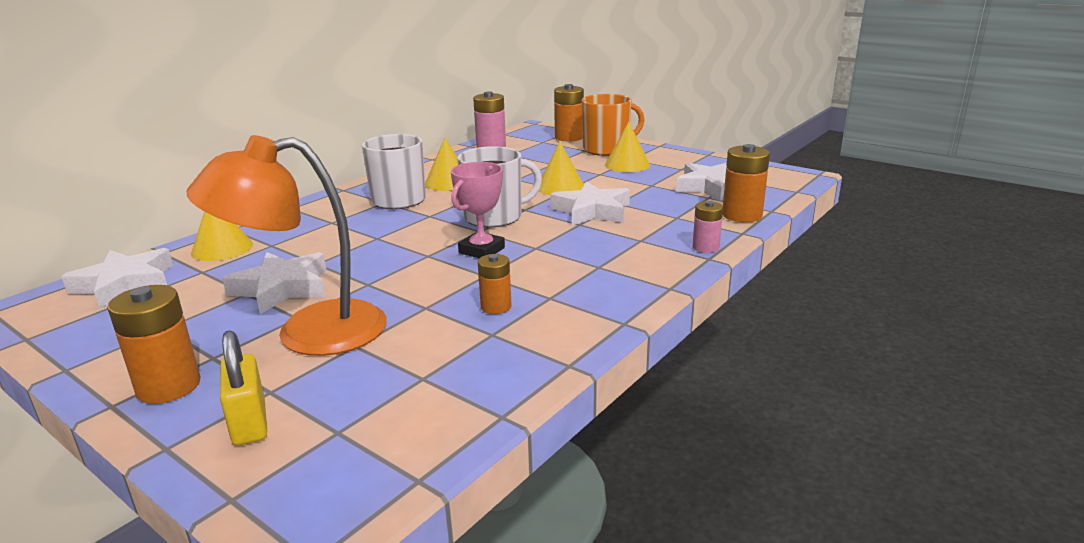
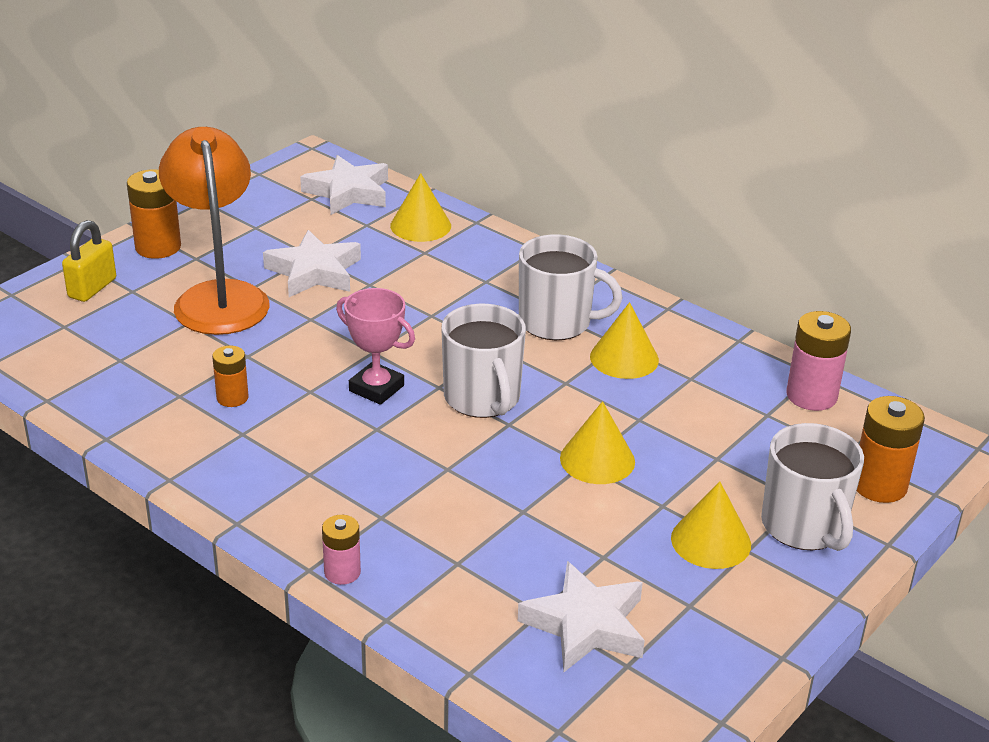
camera: 90 degrees right, 10 degrees up
(249, 423) = (92, 288): yellow padlock -> yellow padlock turned 45 degrees counterclockwise
(592, 211) = (492, 483): white star -> none
(607, 149) = (804, 526): orange mug -> white mug
(742, 215) = (453, 633): orange battery -> none

